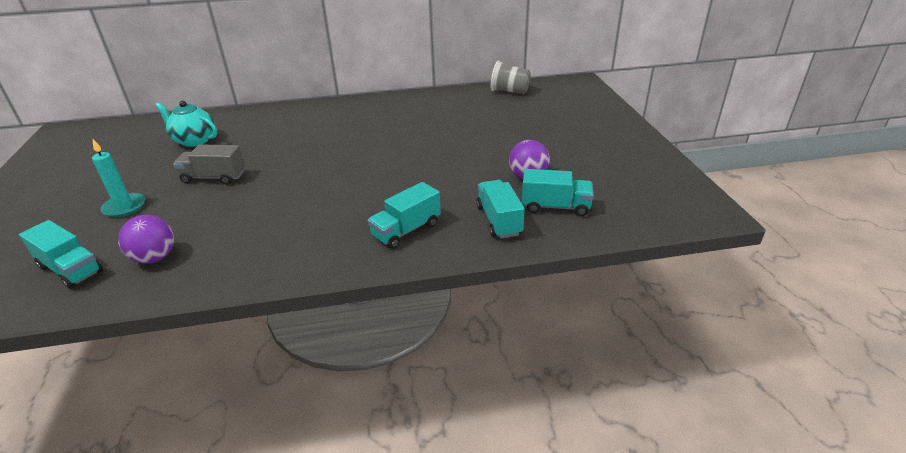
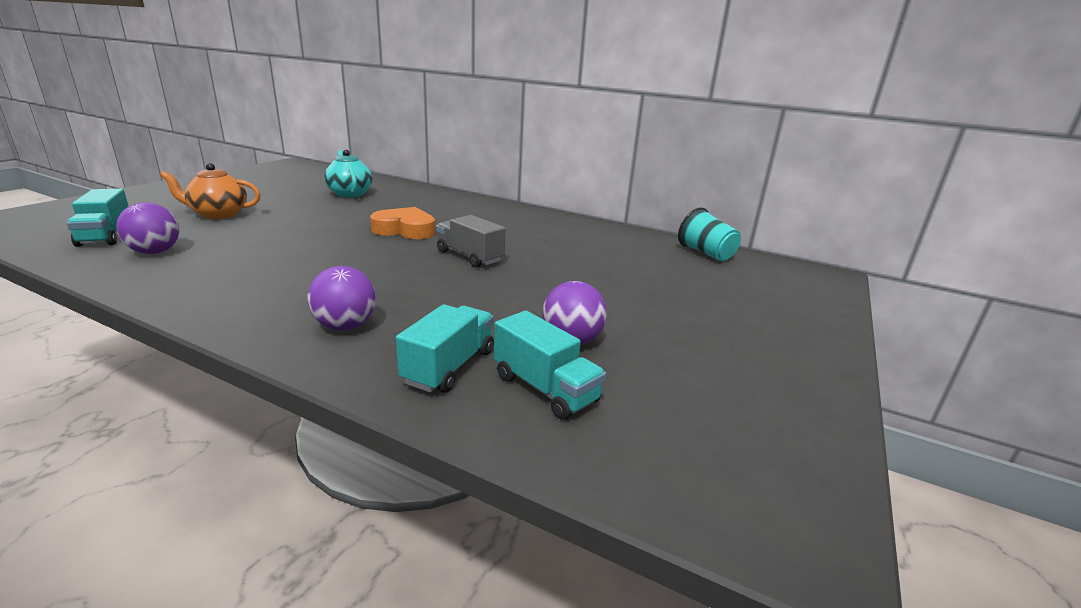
camera: 35 degrees right, 10 degrees down
(124, 207) = (218, 214): turquoise candle -> orange teapot
(214, 177) = (306, 219): grey truck -> grey truck (469, 256)
(307, 153) = (405, 230): none -> orange heart
(406, 230) = (345, 326): turquoise truck -> purple ball
(509, 91) = (706, 253): grey cup -> turquoise cup

